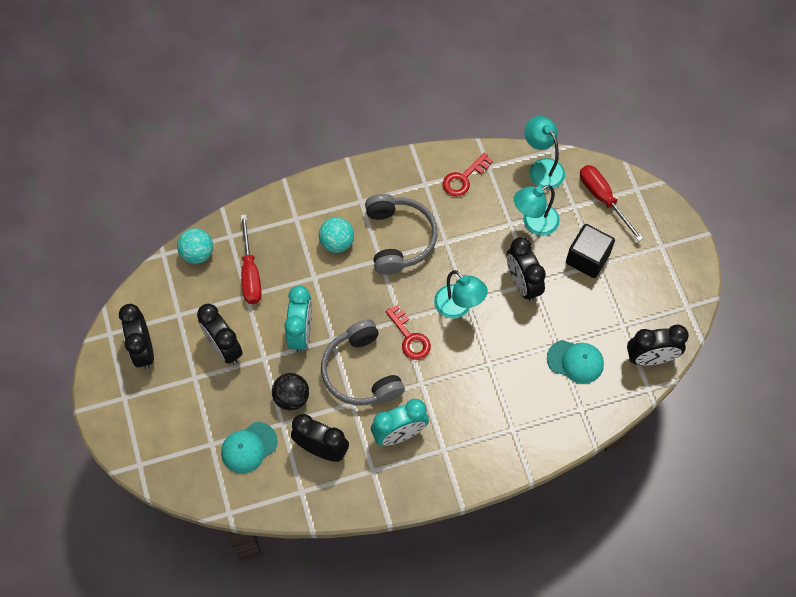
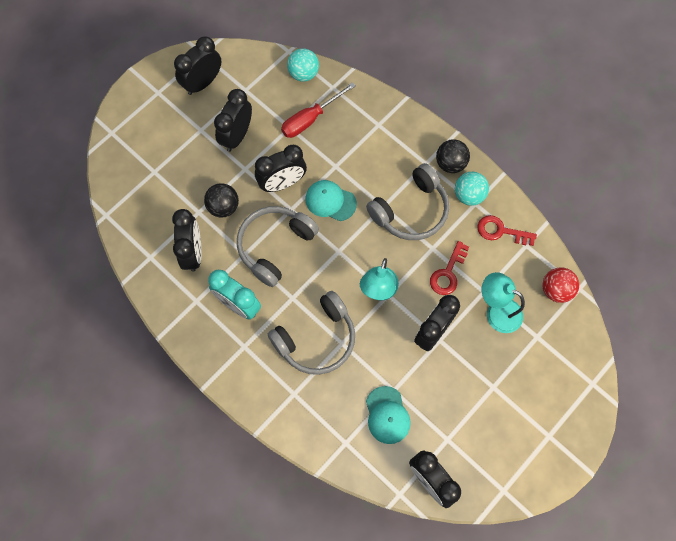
camera: 60 degrees right, 5 degrees up
(249, 447) = (165, 199): turquoise cap -> turquoise cap (330, 201)
(301, 332) = (282, 183): turquoise clock -> black clock
(337, 242) = (377, 166): turquoise ball -> turquoise ball (468, 195)
(374, 181) = (450, 163): none -> black ball
(410, 337) = (327, 267): red key -> red key (448, 273)
(473, 383) = (316, 339): none -> grey headphones
(542, 168) = (555, 290): turquoise lamp -> red ball
(587, 258) = (493, 375): black cube -> none
(603, 199) = (561, 358): red screwdriver -> none

